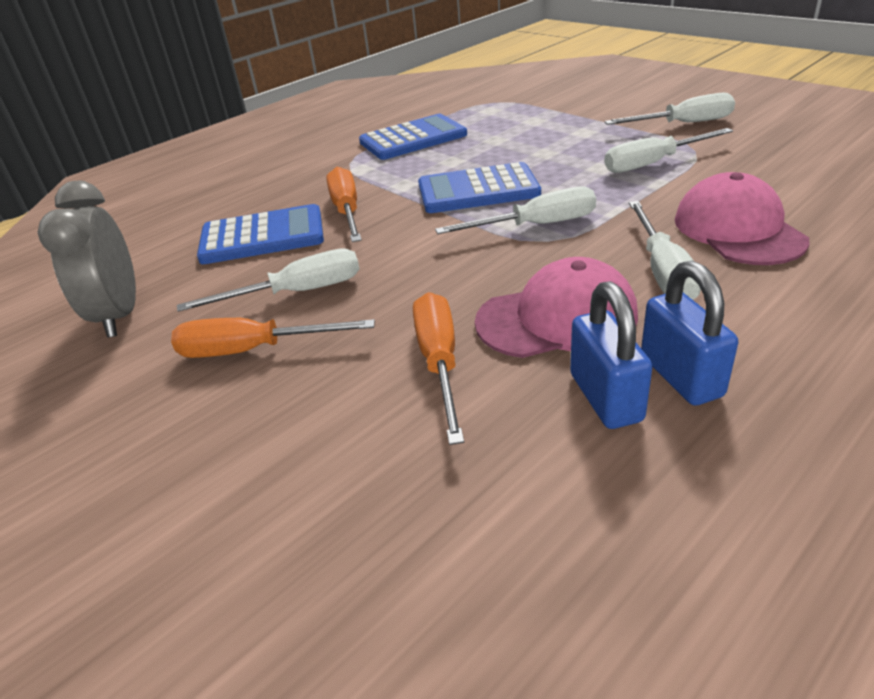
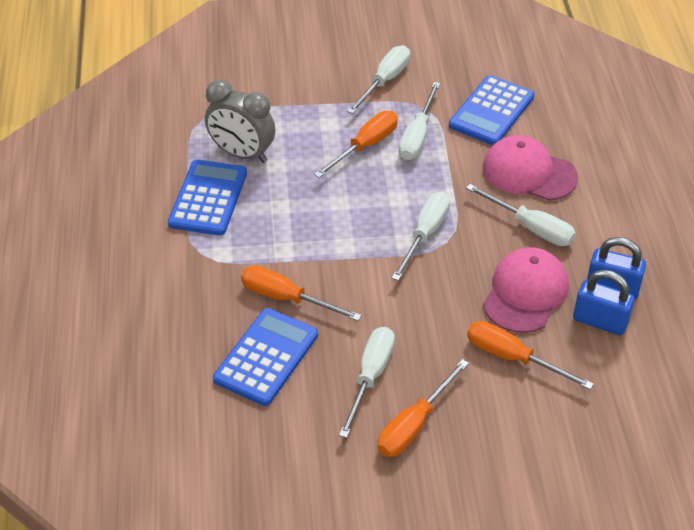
camera: 55 degrees left, 10 degrees up
(119, 315) = (291, 473): grey clock -> grey clock (242, 154)
(478, 190) = (344, 225): blue calculator -> blue calculator (491, 111)
(590, 153) = (365, 146): none -> orange screwdriver

